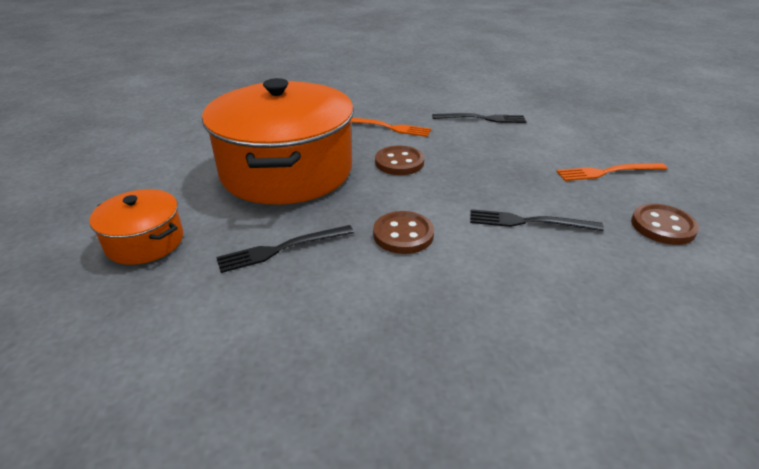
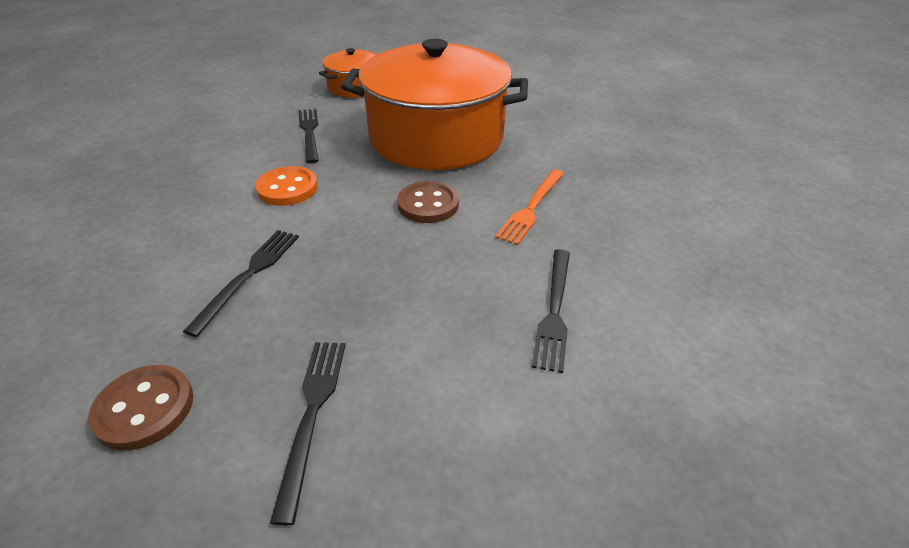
camera: 100 degrees right, 5 degrees up
(403, 234) = (287, 188): brown button -> orange button
(607, 172) = (312, 414): orange fork -> black fork

